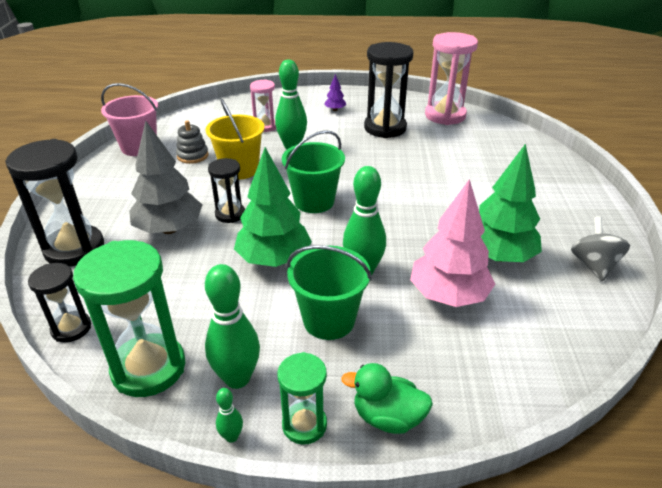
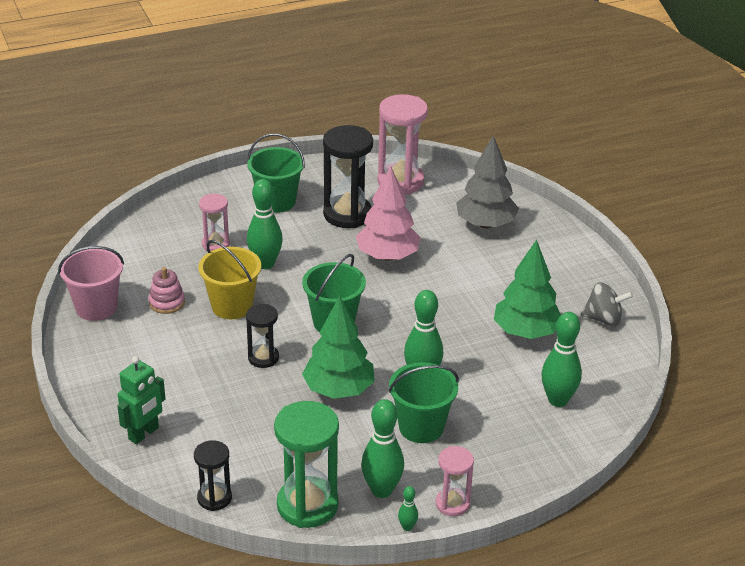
camera: 25 degrees left, 0 degrees up
(74, 249) = (144, 434): black hourglass -> green robot
(169, 229) = (217, 389): grey tree -> grey tree (486, 224)
(192, 156) = (167, 302): grey stacking toy -> pink stacking toy
(304, 425) = (452, 504): green hourglass -> pink hourglass
(335, 110) = (277, 201): purple tree -> green bucket
(387, 417) = (506, 480): green duck -> none
(448, 295) = (503, 379): pink tree -> pink tree (387, 256)
(501, 337) = (558, 400): none -> green bowling pin
(593, 265) = (603, 319): grey spinning top -> grey spinning top turned 120 degrees clockwise

